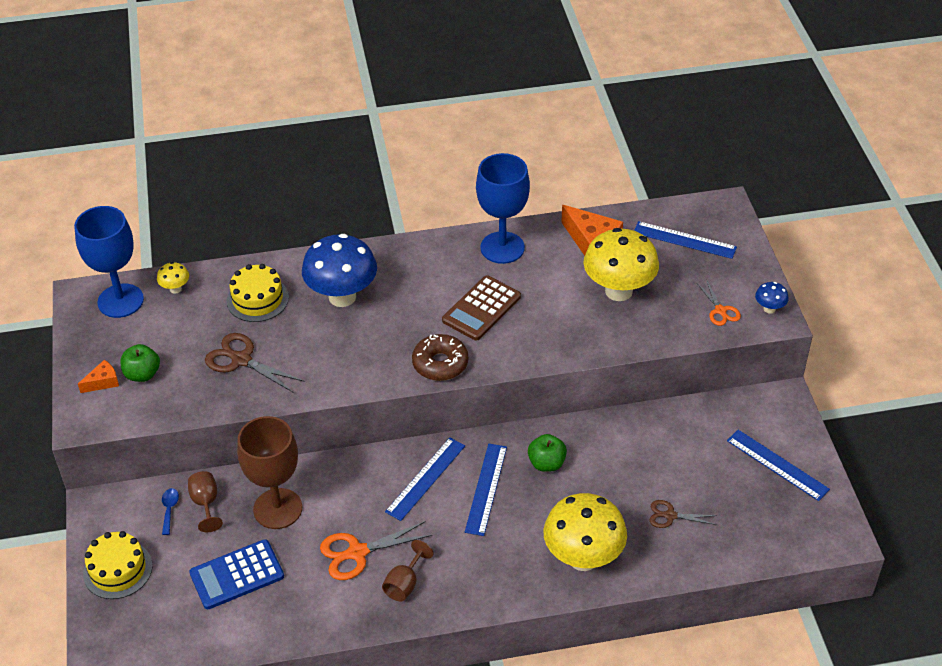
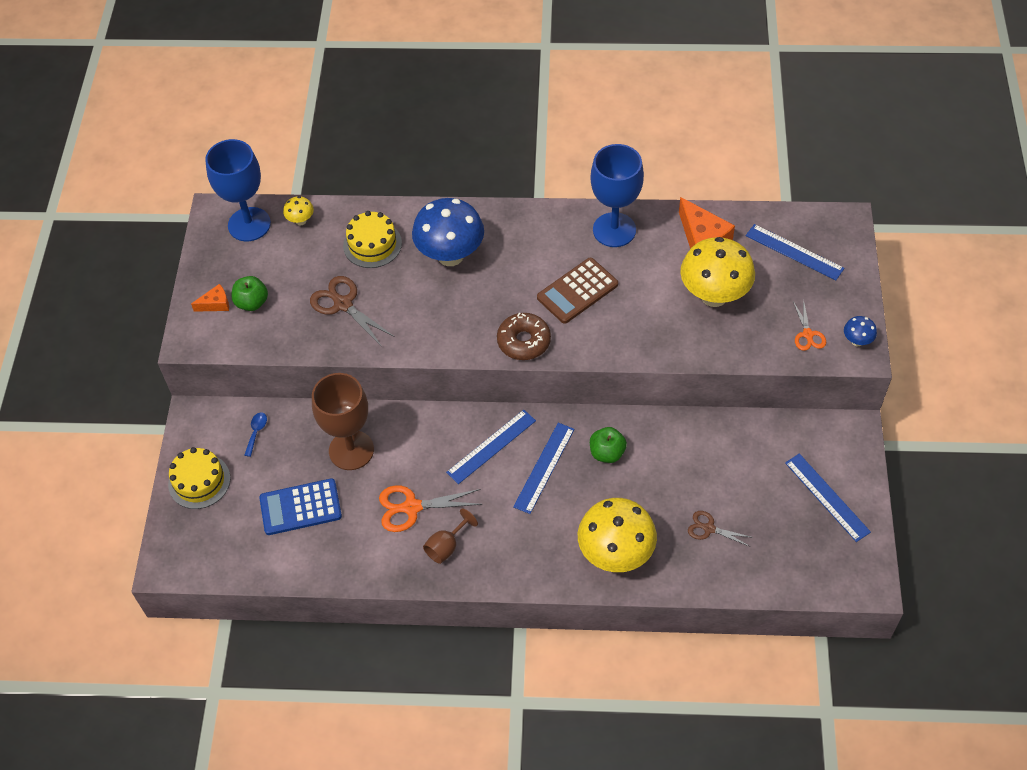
camera: 15 degrees right, 10 degrees up
(206, 503) = (289, 432): brown goblet -> none

